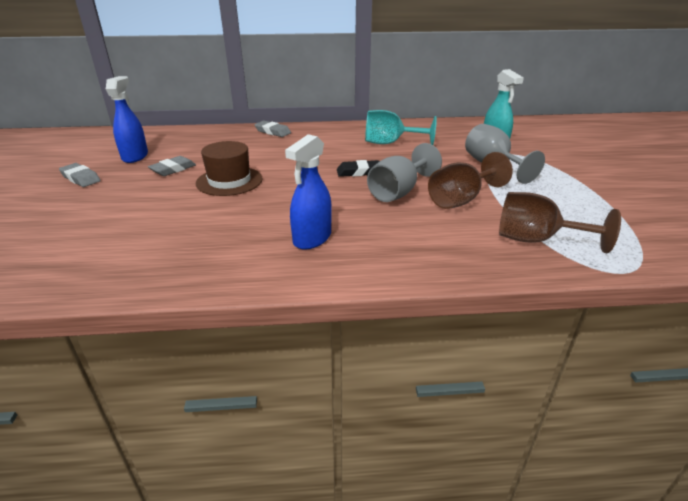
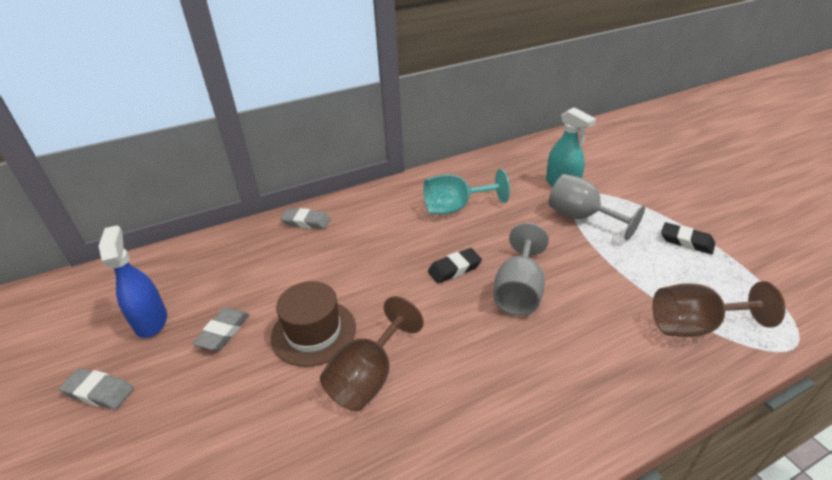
camera: 20 degrees left, 5 degrees up
(312, 238) = (480, 405): blue spray bottle -> none
(460, 200) = (588, 285): brown goblet -> brown goblet (369, 377)
(579, 194) = (686, 241): none -> black eraser

